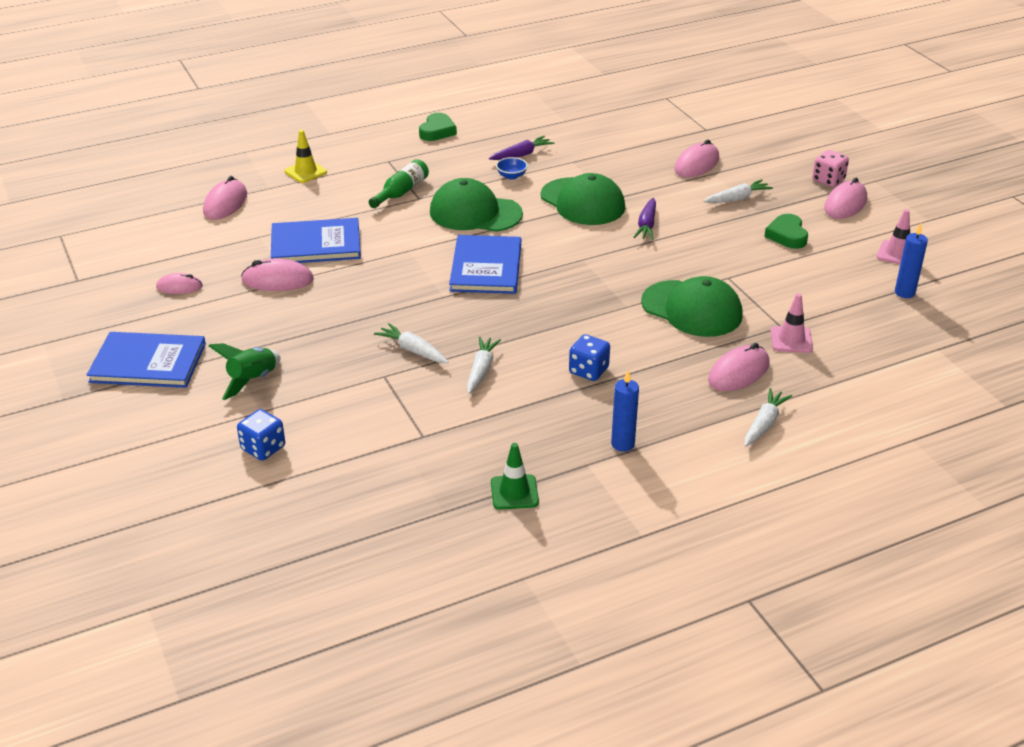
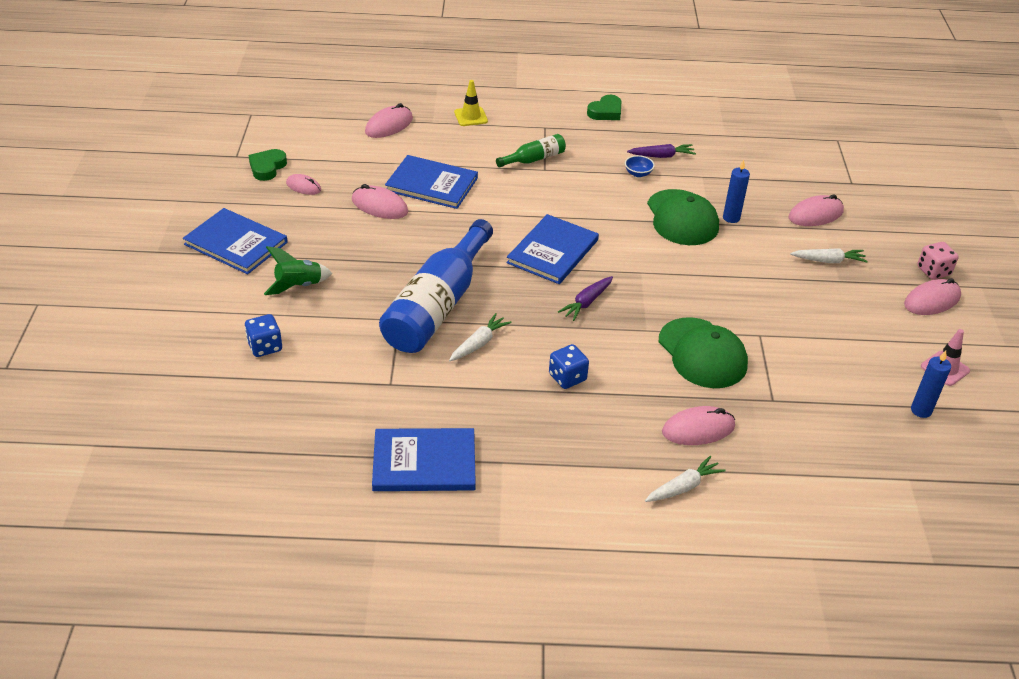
camera: 25 degrees right, 5 degrees up
(412, 350) = (438, 305): white carrot -> blue bottle
(475, 213) = (581, 198): green cap -> none
(514, 492) = (424, 462): green traffic cone -> blue book
(622, 444) = (545, 456): blue candle -> blue candle (731, 218)
(646, 225) = (722, 259): purple carrot -> purple carrot (586, 302)
(787, 235) = (848, 313): green heart -> green heart (267, 167)
(791, 340) = (771, 416): pink traffic cone -> none

